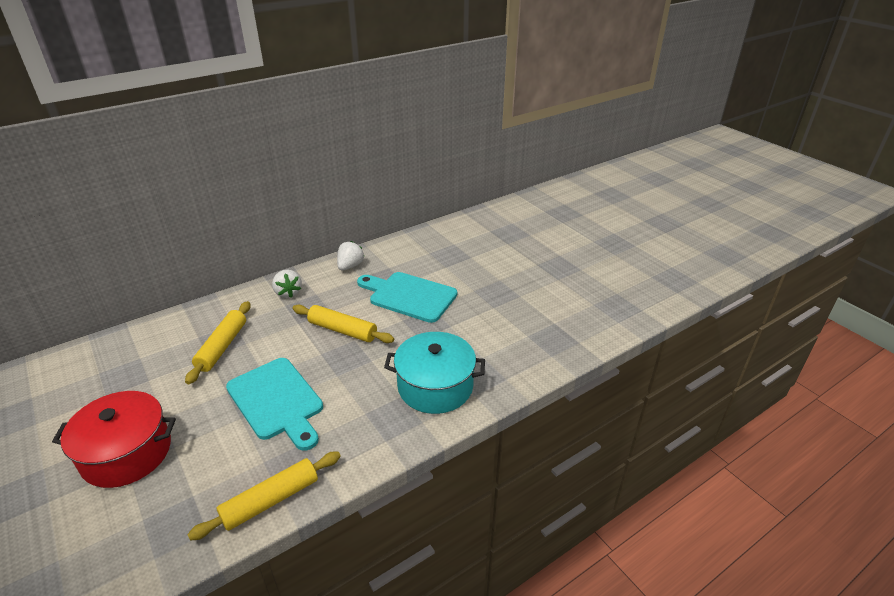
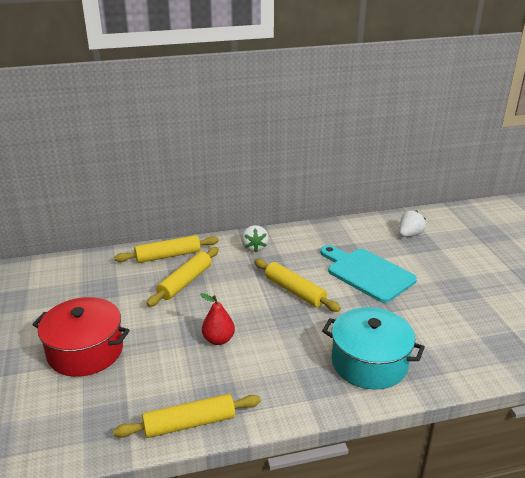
camera: 20 degrees right, 5 degrees down
(194, 321) = (168, 256): none -> yellow rolling pin
(277, 401) = (218, 339): turquoise cutting board -> red pear
(350, 266) = (318, 235): white strawberry -> white strawberry (409, 235)

